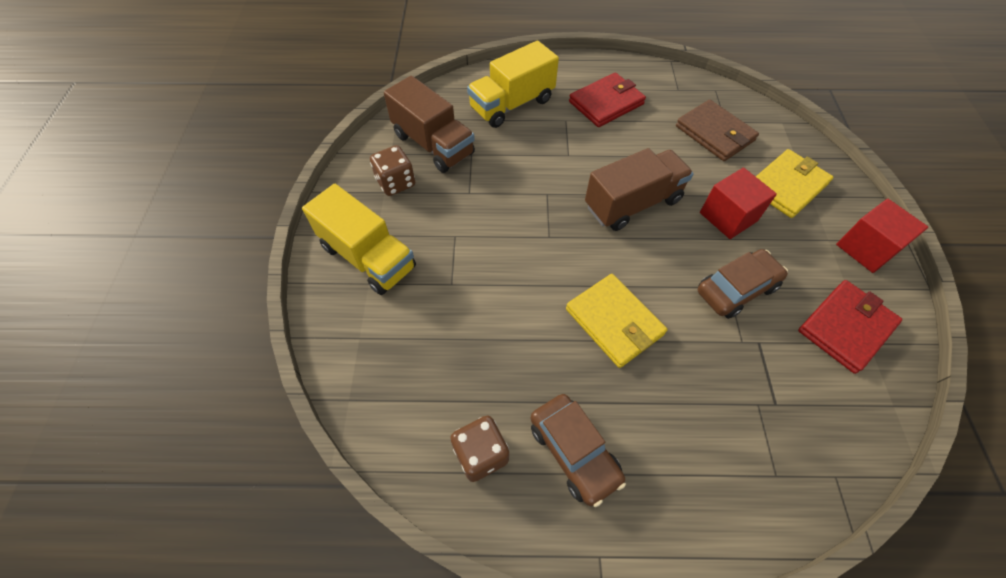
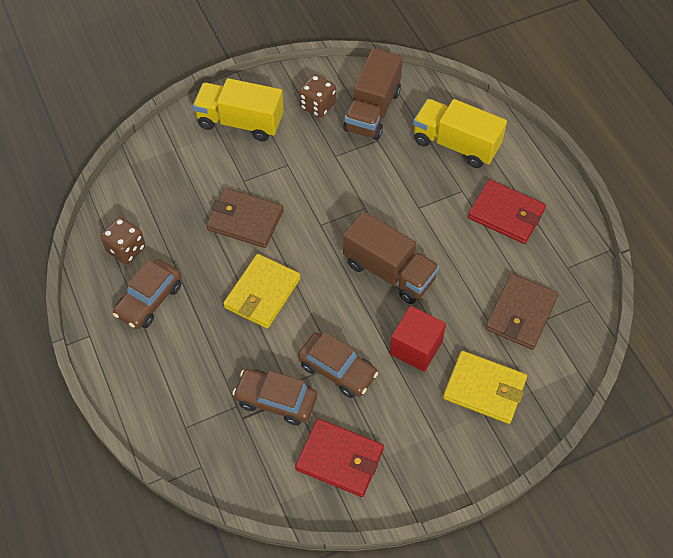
camera: 65 degrees right, 0 degrees up
(368, 257) = (240, 122): yellow truck -> yellow truck turned 90 degrees clockwise
(507, 302) = (245, 220): none -> brown wallet
(761, 361) = (276, 400): none -> brown car
(866, 248) = (440, 467): red cube -> none

